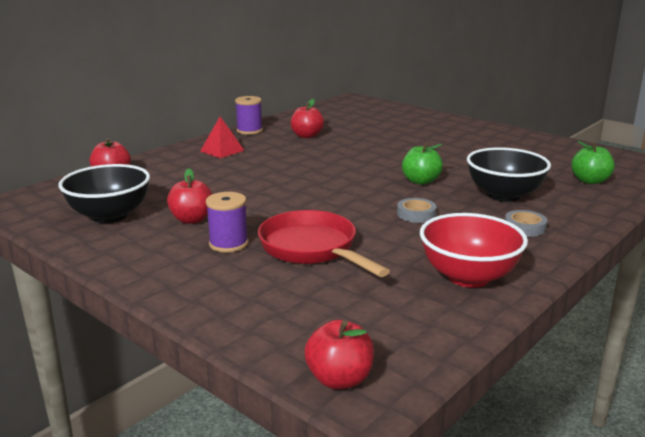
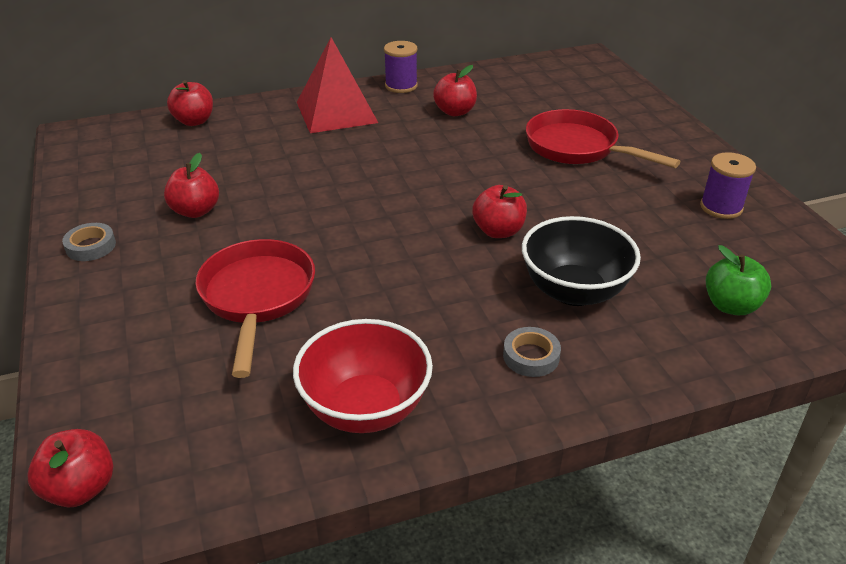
camera: 30 degrees right, 15 degrees up
(110, 216) = (133, 180): black bowl -> none
(222, 151) = (336, 112): red pyramid -> red pyramid, size x1.78
(228, 244) = (190, 259): purple spool -> purple spool (721, 207)
(409, 137) = (577, 148): none -> red pan
(416, 214) = (426, 285): grey tape -> grey tape (91, 246)
(420, 181) = (498, 231): green apple -> red apple

